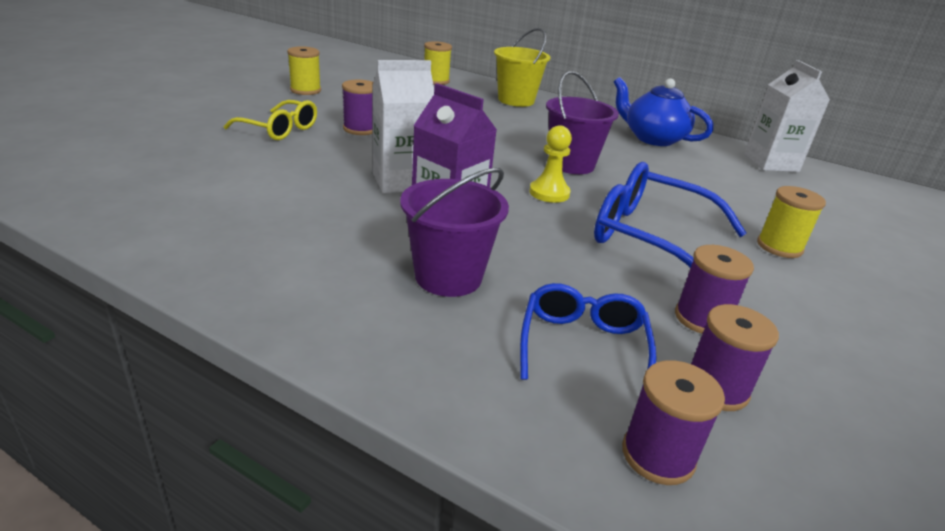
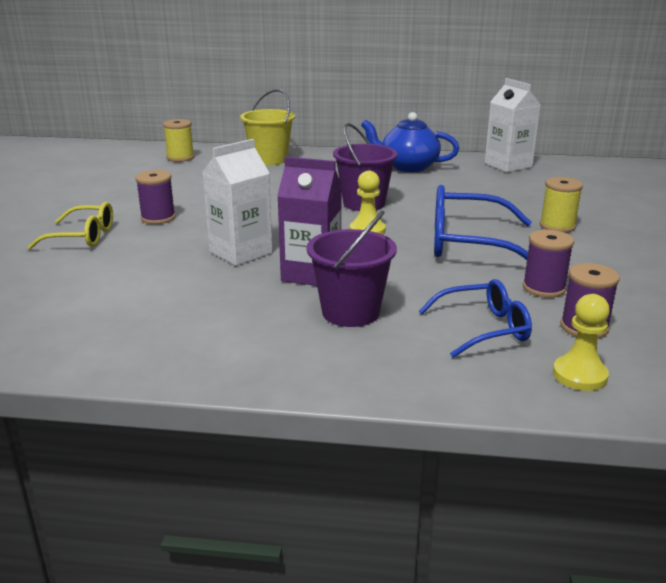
camera: 20 degrees left, 5 degrees down
(305, 90) = (65, 195): yellow spool -> none
(582, 346) = (483, 328): blue glasses -> blue glasses turned 90 degrees clockwise
(658, 455) = (579, 375): purple spool -> yellow pawn

